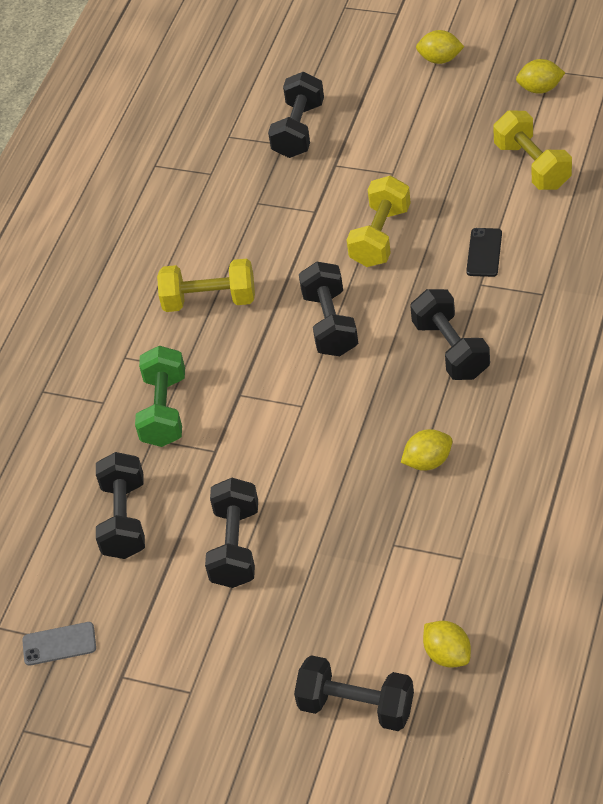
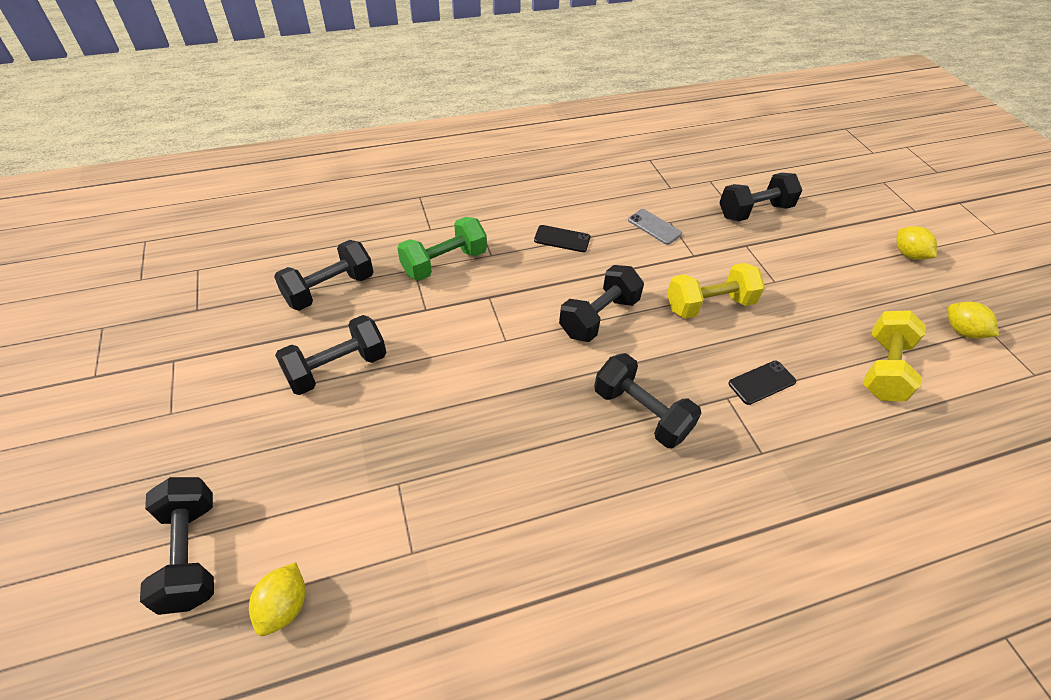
camera: 45 degrees right, 0 degrees up
(59, 644) = (193, 309): grey phone -> grey phone (654, 227)
(209, 300) = (562, 239): yellow dumbbell -> black phone
(428, 461) = (507, 461): yellow lemon -> none
(450, 349) = (641, 413): black dumbbell -> black dumbbell turned 75 degrees counterclockwise

